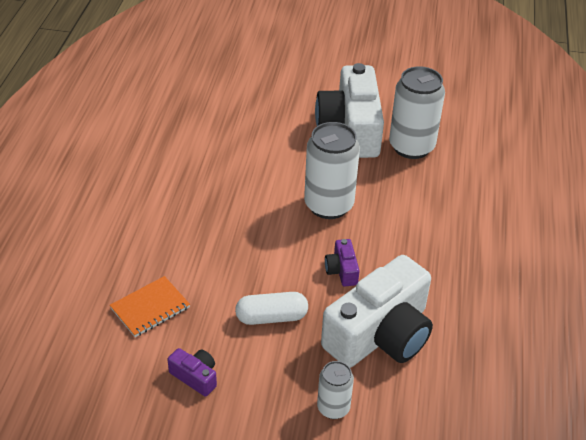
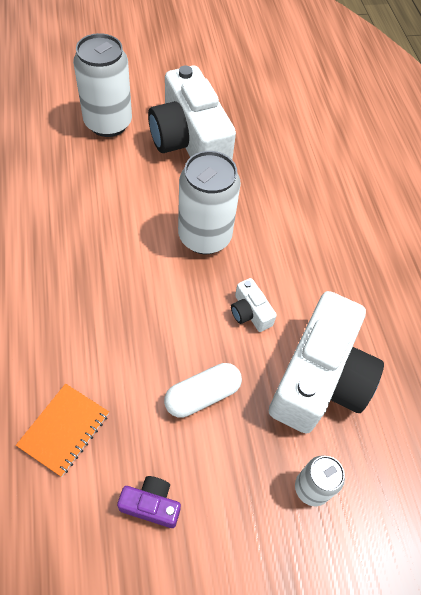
camera: 25 degrees left, 15 degrees up
(342, 270) = (250, 312): purple camera -> white camera
(411, 147) = (256, 146): white can -> white can (108, 123)

